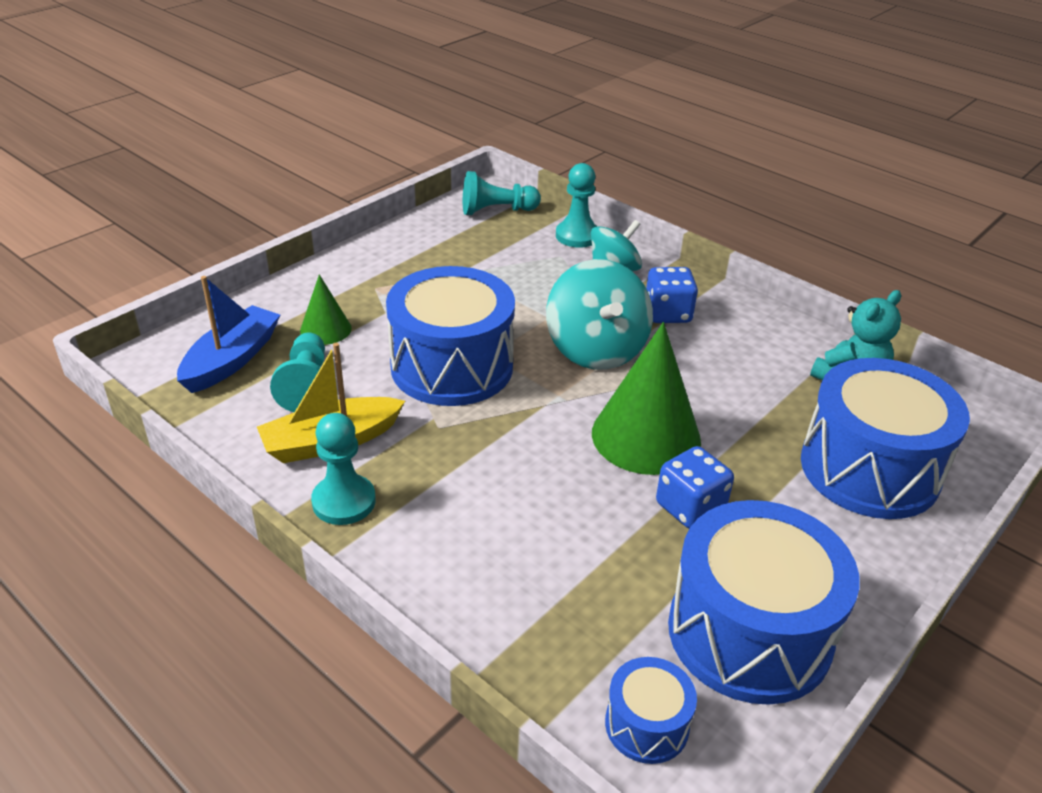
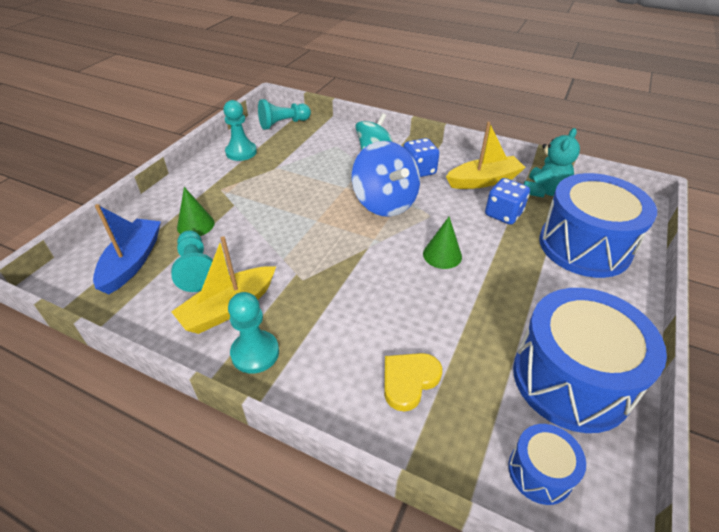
camera: 15 degrees left, 5 degrees up
(452, 366) = (295, 234): blue drum -> none
(525, 580) = (409, 381): none -> yellow heart
(577, 236) = (341, 131): turquoise pawn -> turquoise pawn (241, 152)
(596, 349) = (385, 203): turquoise spinning top -> blue spinning top
(646, 436) = (442, 255): green cone -> green cone, size x0.52
(690, 507) = (492, 298): blue dice -> blue dice (503, 214)
(761, 346) = (484, 180): none -> yellow boat

